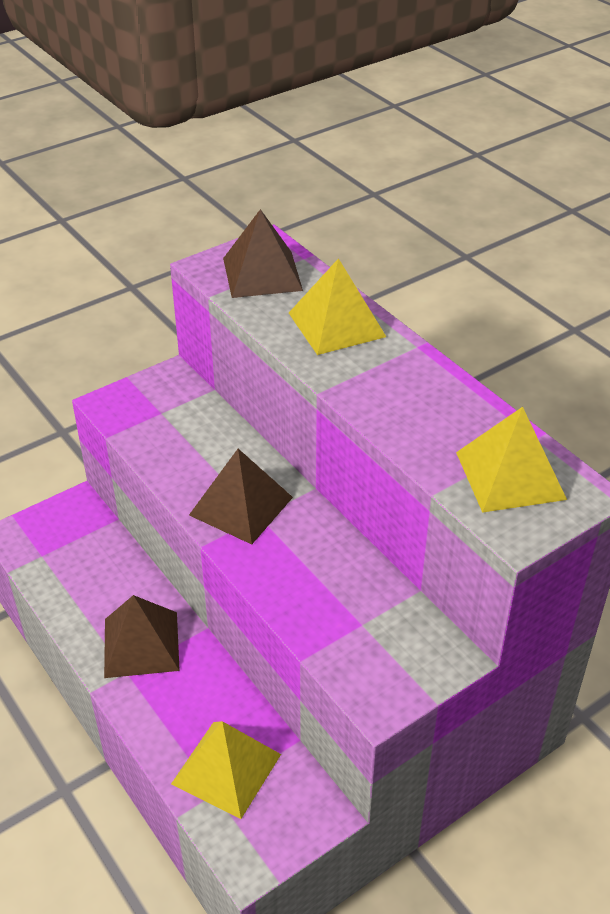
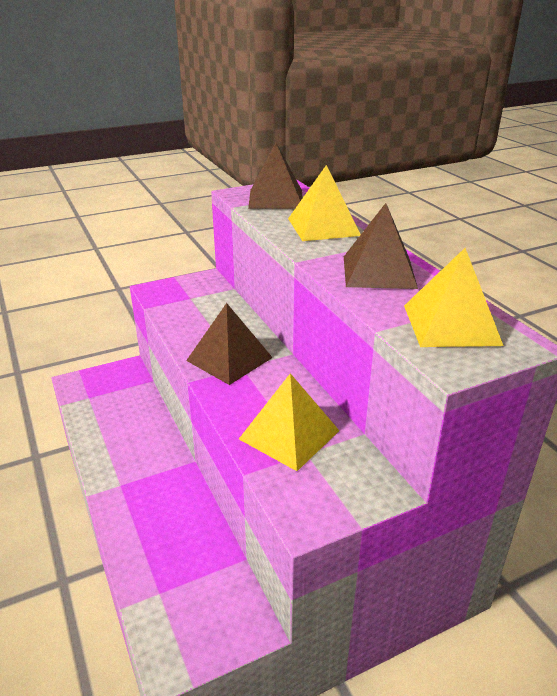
camera: 10 degrees right, 10 degrees down
(141, 644) = (139, 466): brown pyramid -> brown pyramid (378, 272)
(226, 768) = (176, 573): yellow pyramid -> yellow pyramid (289, 434)

